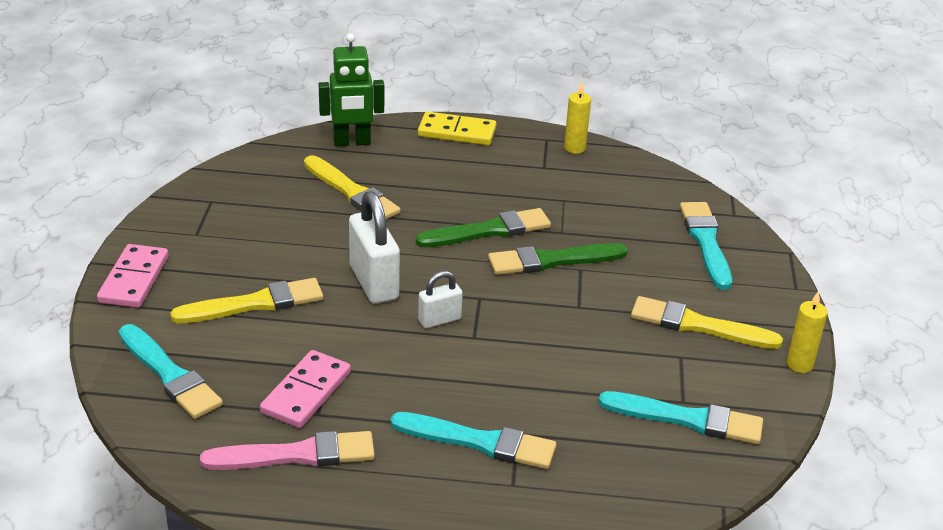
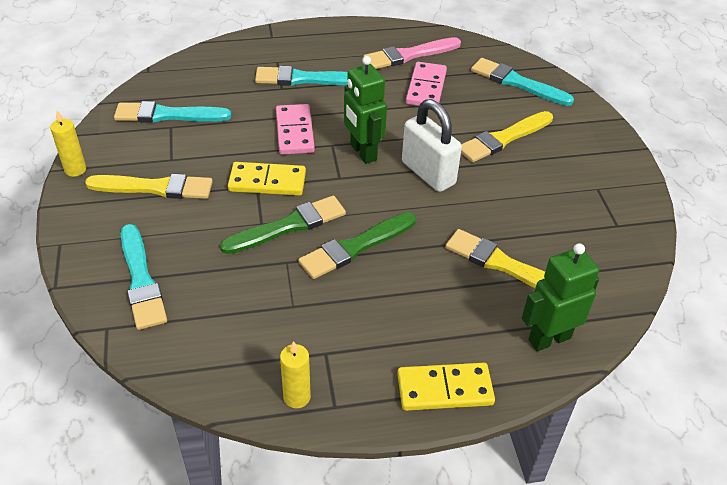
camera: 165 degrees right, 10 degrees up
(134, 279) = (603, 140): pink domino -> pink domino (295, 132)
(439, 320) = (363, 152): white padlock -> green robot
(565, 308) = (267, 182): none -> yellow domino

